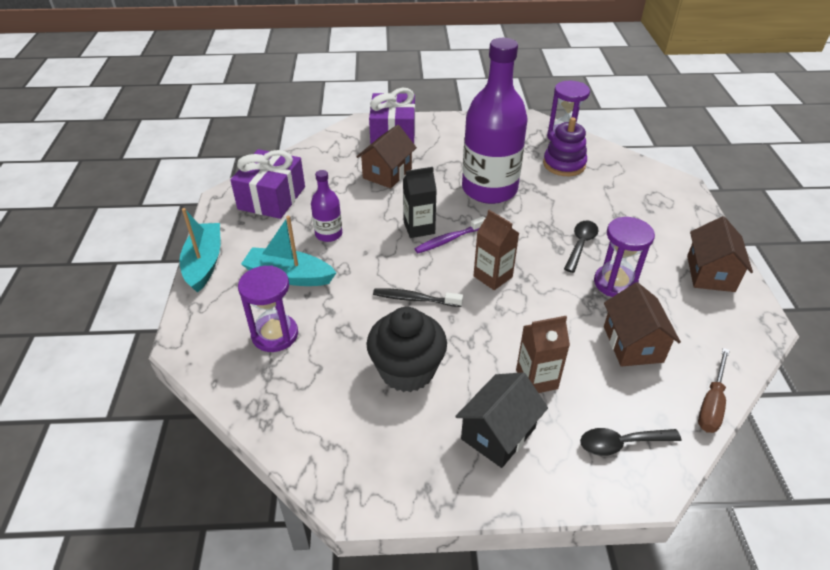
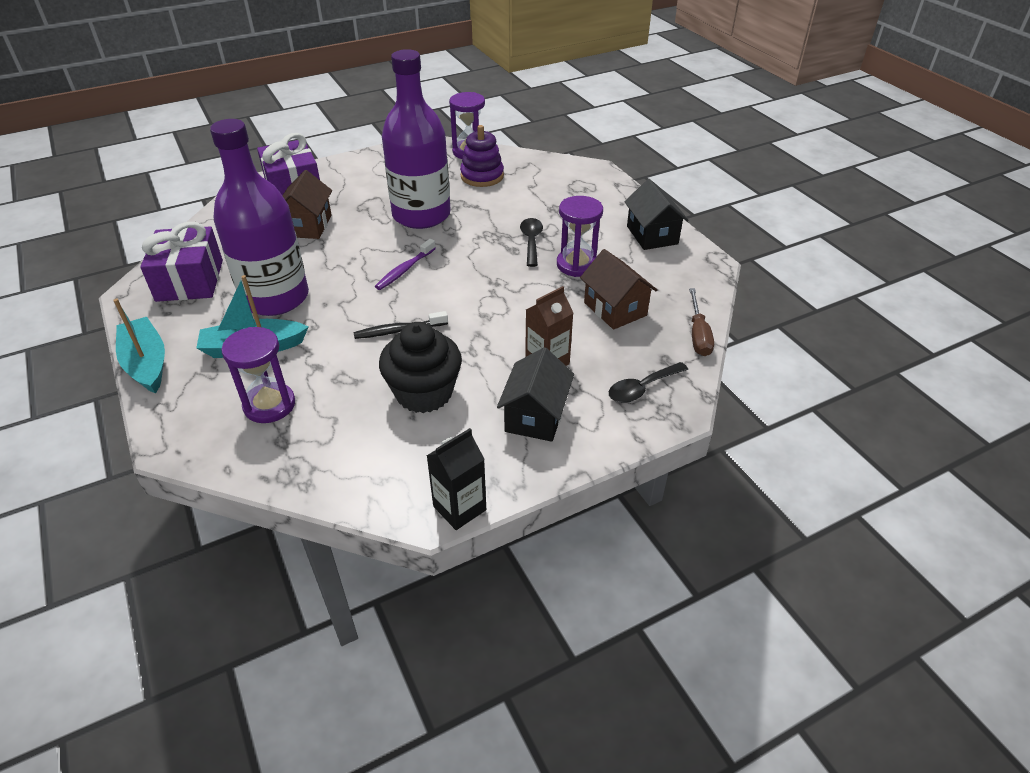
camera: 25 degrees left, 0 degrees up
(328, 234) = (275, 298): purple bottle -> purple bottle, size x2.22
(419, 228) = (369, 267): black carton -> black carton (459, 508)
(493, 276) = (464, 290): brown carton -> none
(710, 273) = (652, 235): brown house -> black house

